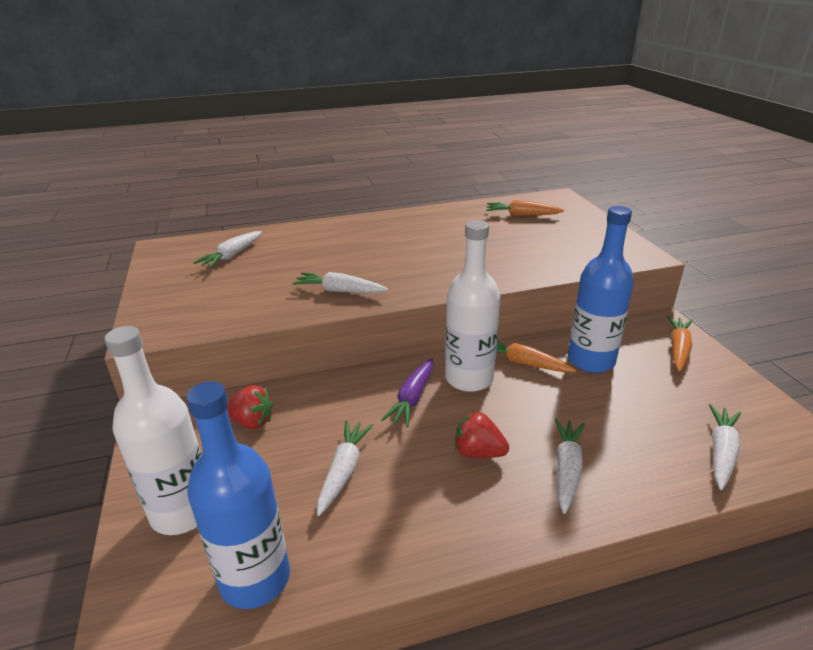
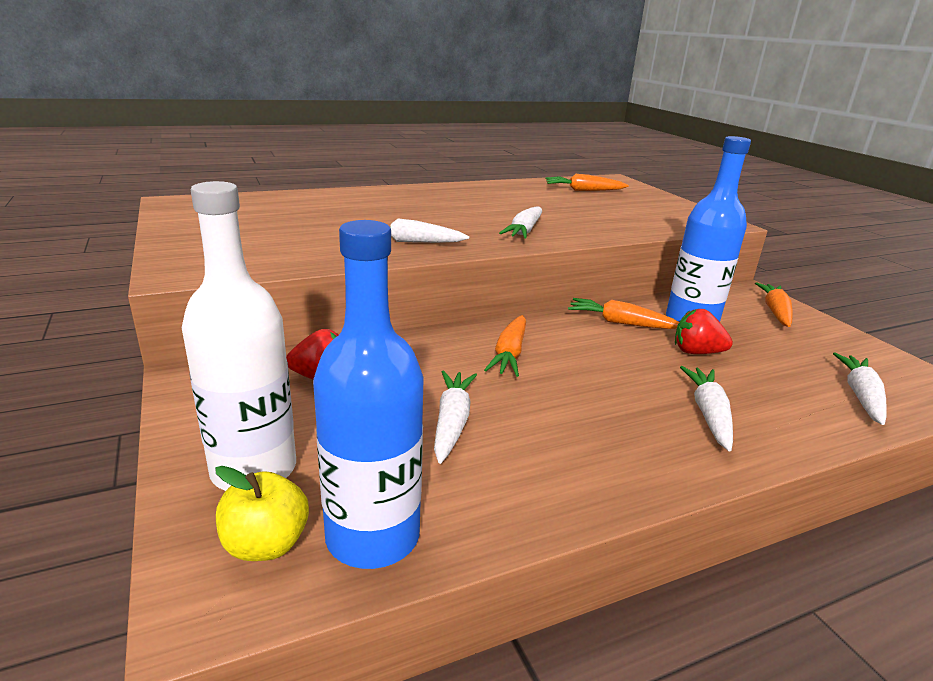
camera: 10 degrees left, 5 degrees down
(178, 580) = (266, 544): none -> yellow apple
(232, 256) = (268, 211): white carrot -> white carrot (524, 231)
(412, 398) = (509, 354): purple carrot -> orange carrot
(469, 378) = (567, 336): white bottle -> none
(478, 452) = (604, 402): red strawberry -> red strawberry (696, 352)

